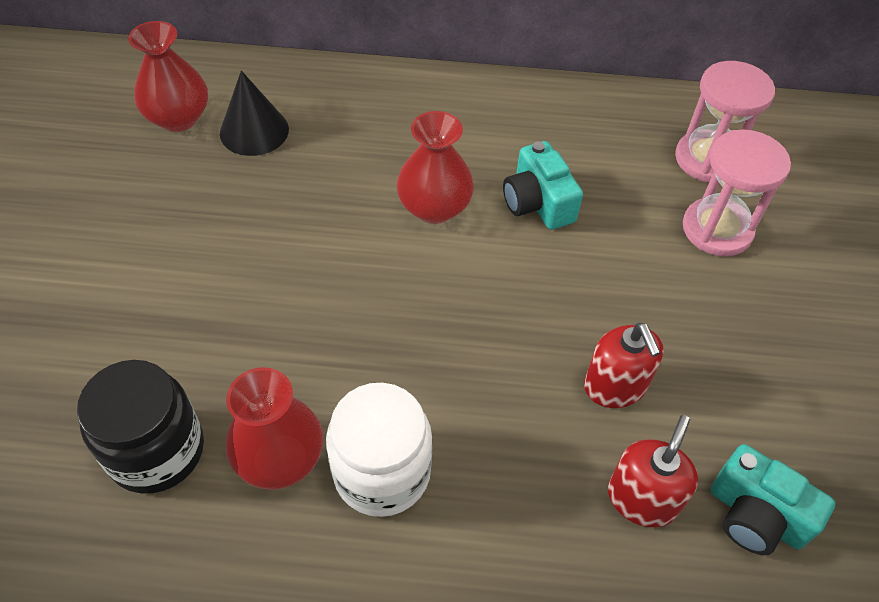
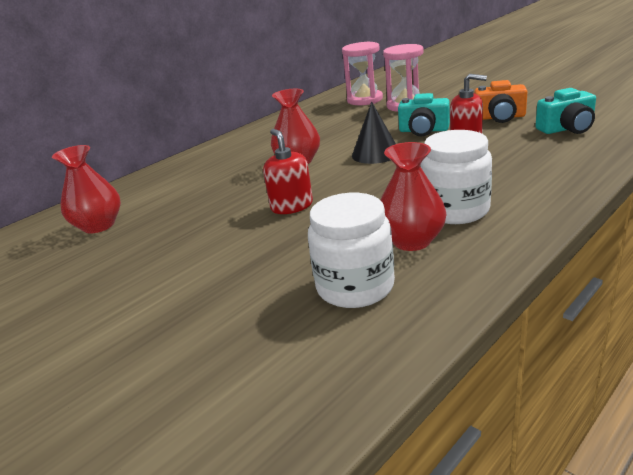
camera: 45 degrees left, 25 degrees down
(156, 450) = (355, 286): black jar -> white jar
(254, 131) = (156, 201): black cone -> black cone (375, 153)
(538, 203) = (334, 137): turquoise camera -> turquoise camera (423, 130)
(642, 499) = (537, 149): red soap dispenser -> red soap dispenser (292, 206)
(746, 392) = (500, 117): none -> orange camera

